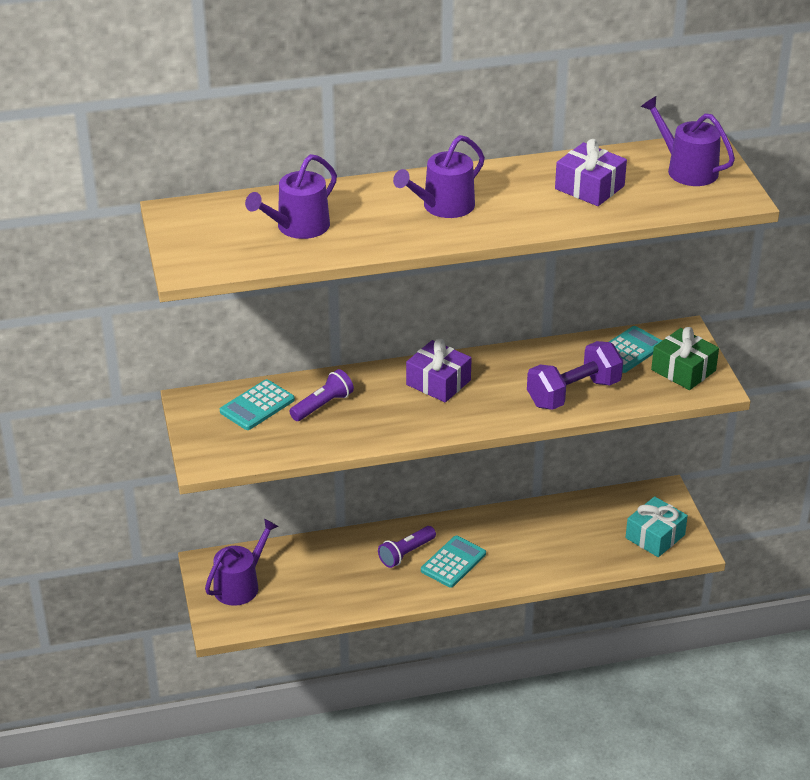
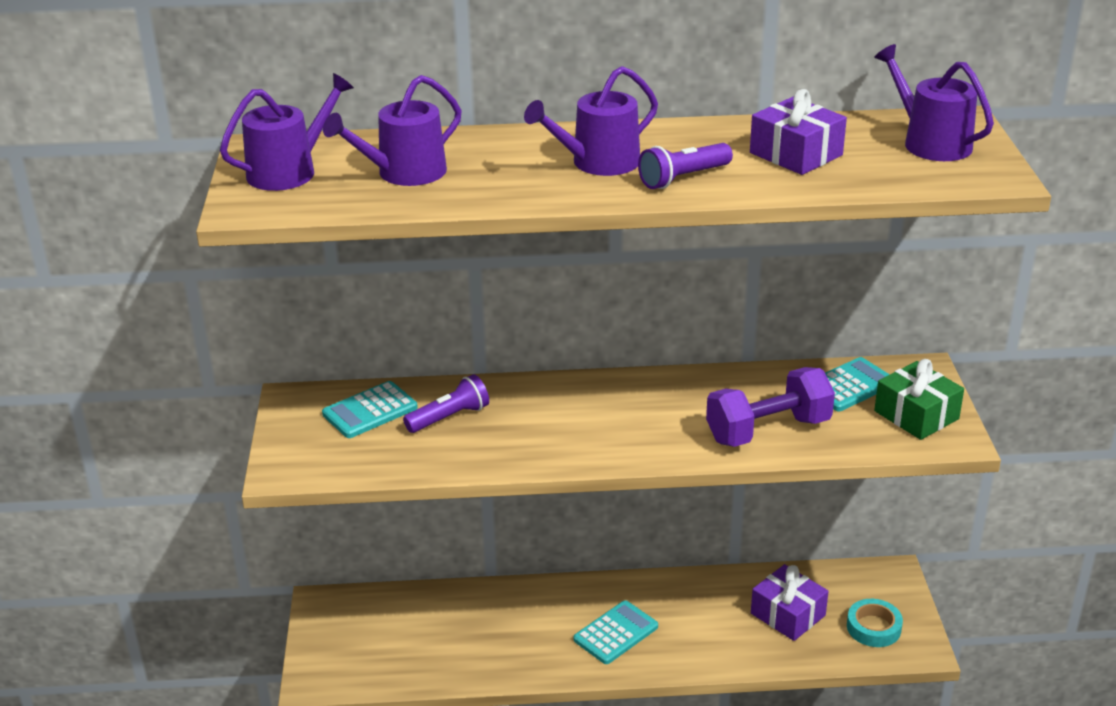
camera: 10 degrees right, 5 degrees down
(240, 585) = (353, 633): purple watering can -> purple watering can (289, 171)
(406, 553) = (560, 616): purple flashlight -> purple flashlight (683, 178)
(438, 382) = (600, 403): purple gift -> purple gift (788, 614)
(655, 536) = (873, 627): turquoise gift -> turquoise tape

